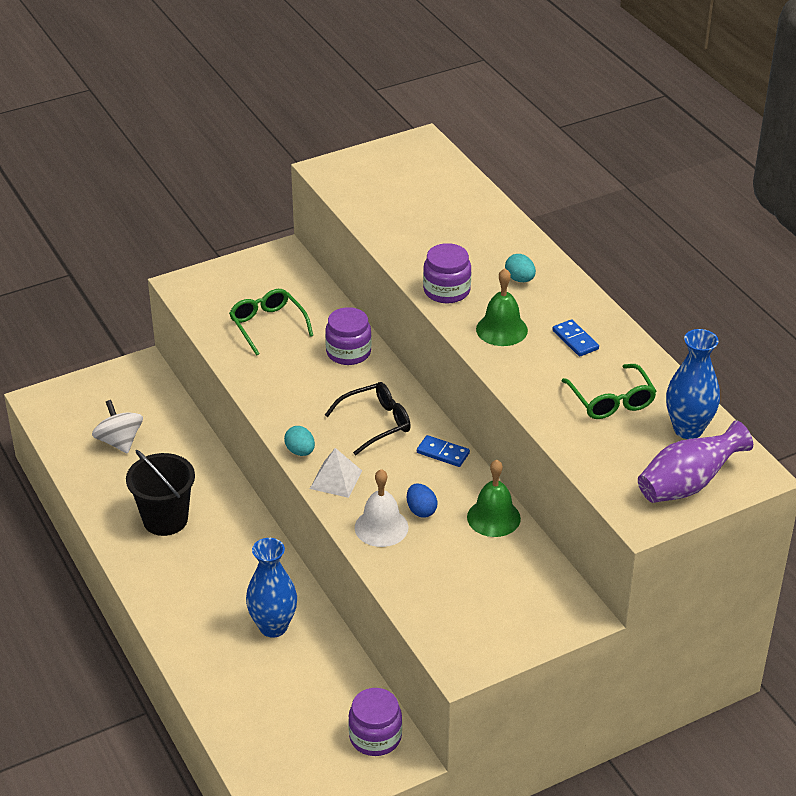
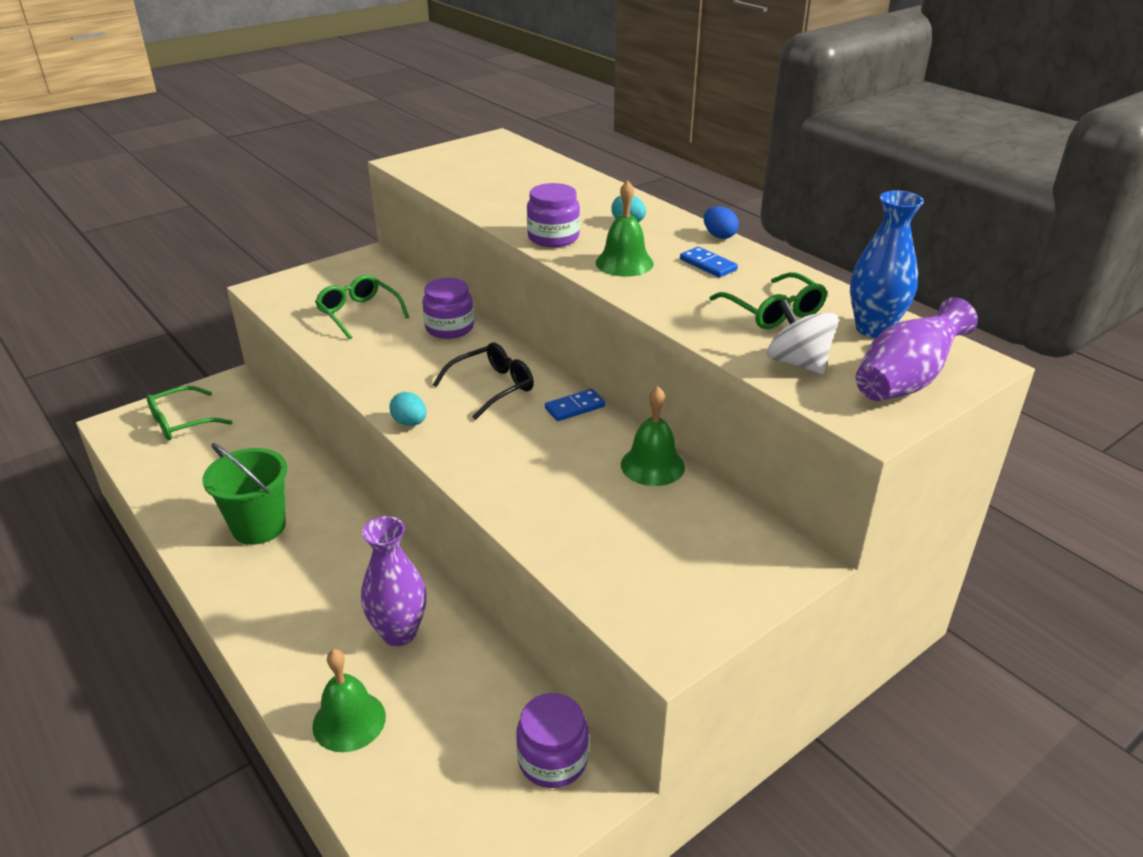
camera: 10 degrees left, 5 degrees down
(98, 405) = (181, 422): none -> green glasses
(119, 442) = (205, 453): white spinning top -> white spinning top (798, 363)
(165, 519) = (259, 526): black bucket -> green bucket
(228, 688) = (349, 721): none -> green bell
(273, 627) = (399, 633): blue vase -> purple vase
(336, 479) = (456, 446): white pyramid -> none
(381, 527) = (521, 491): white bell -> none
(421, 510) = (565, 467): blue egg -> blue egg (719, 236)
(443, 453) = (575, 407): blue domino -> blue domino turned 45 degrees counterclockwise

